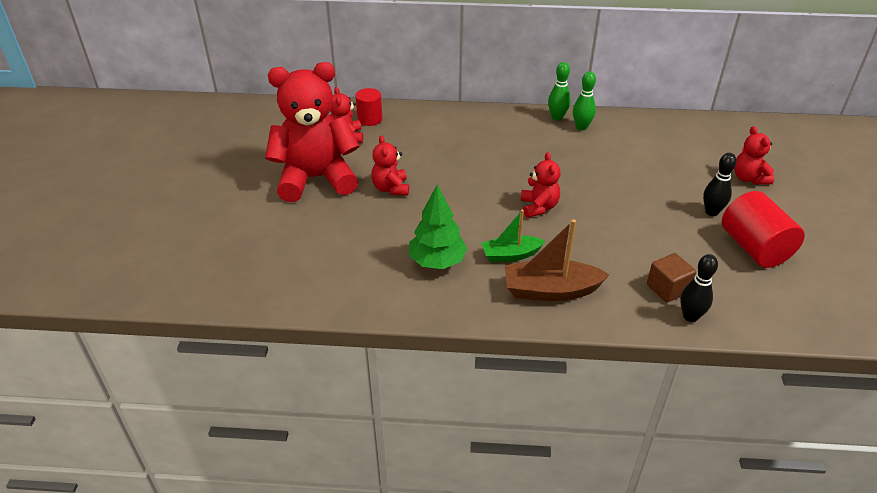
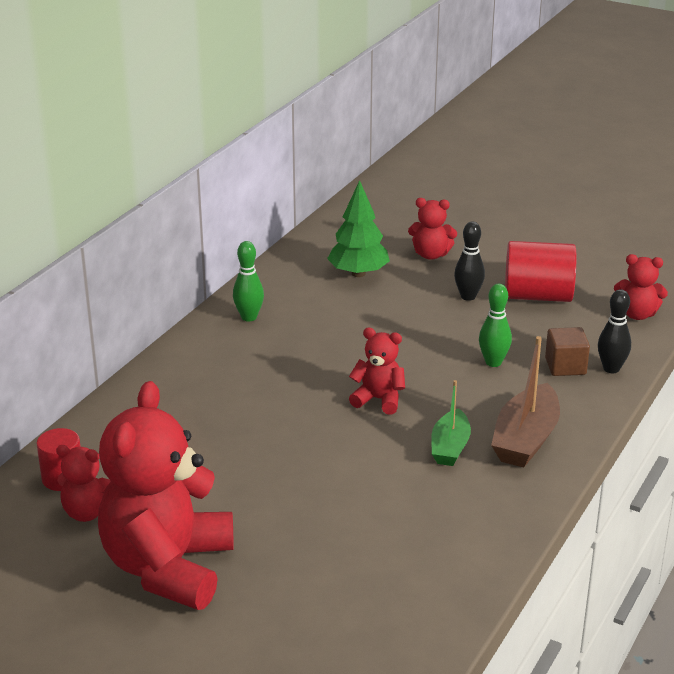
camera: 65 degrees left, 10 degrees down
(391, 188) = (249, 503): red teddy bear -> red teddy bear (637, 314)
(437, 261) = (426, 506): green tree -> green tree (358, 273)
(557, 117) = (211, 326): green bowling pin -> green bowling pin (493, 362)

